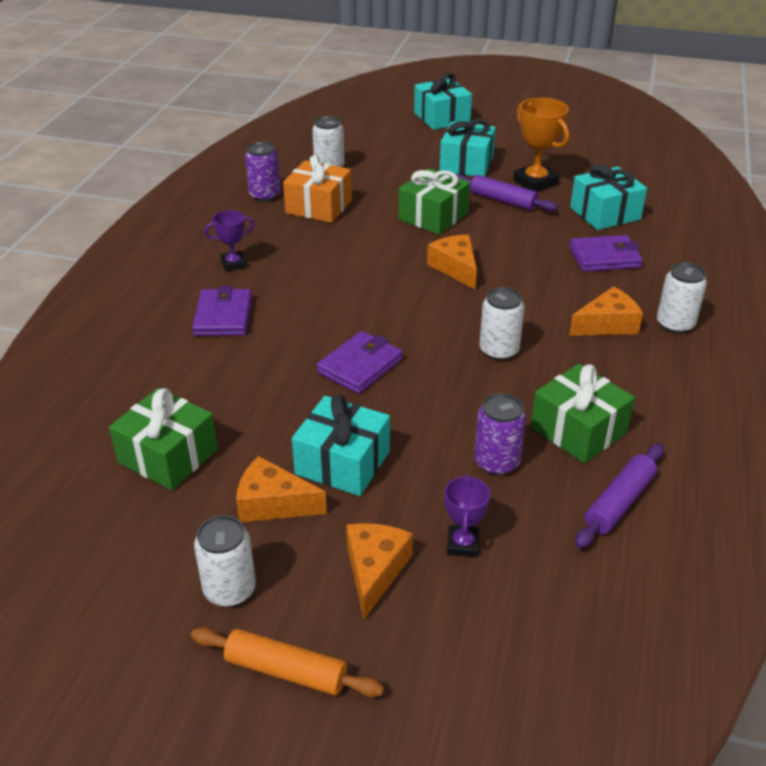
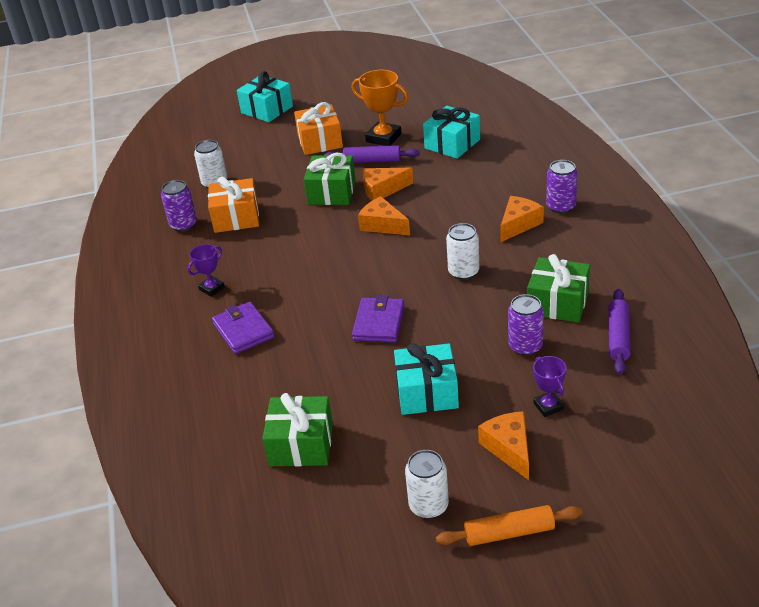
camera: 25 degrees left, 0 degrees up
(273, 503) = (405, 440): orange cheese -> orange cheese (382, 190)
(466, 164) = (320, 141): turquoise gift -> orange gift
(604, 257) = (478, 177): purple wallet -> none
(675, 324) = (561, 207): white can -> purple can

